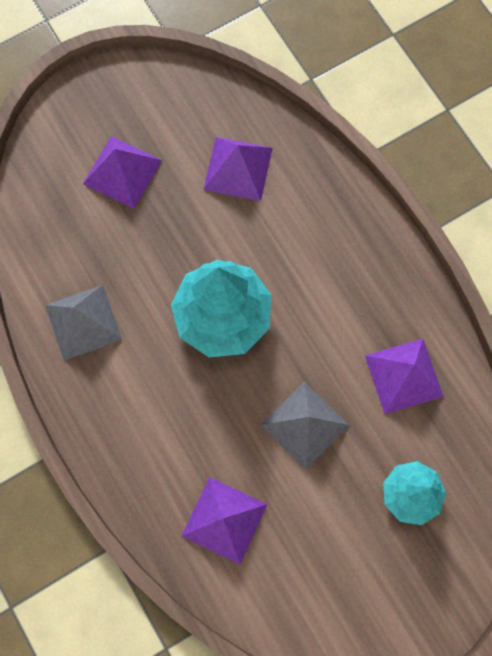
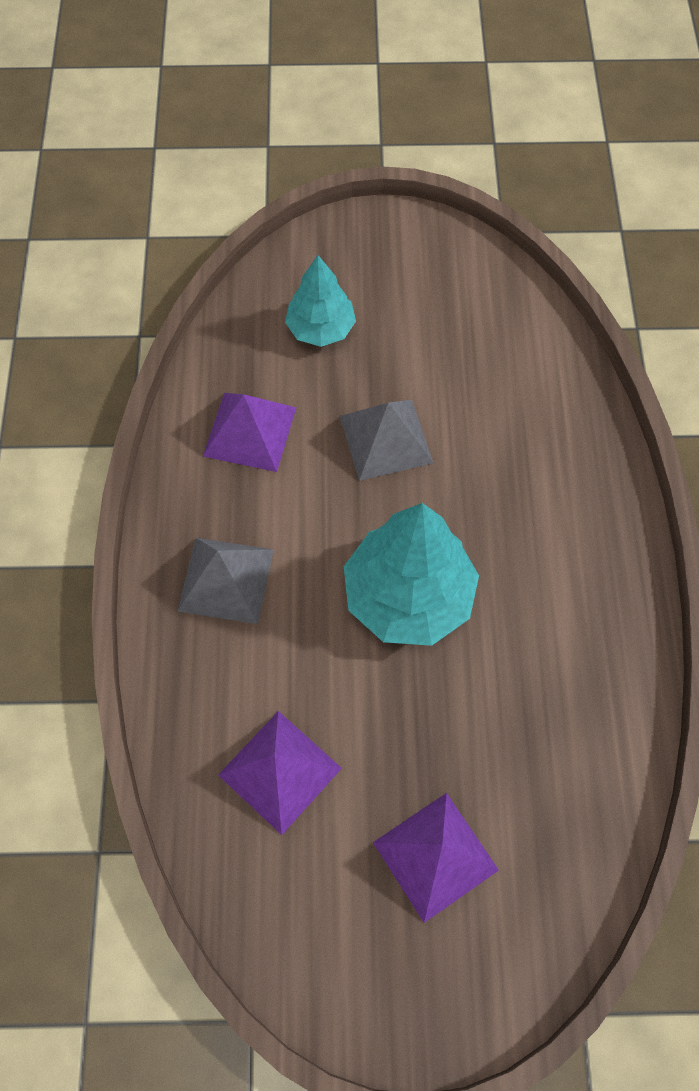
camera: 150 degrees left, 10 degrees down
(83, 322) = (581, 679): grey pyramid -> grey pyramid (225, 579)
(224, 520) = (522, 397): purple pyramid -> none

